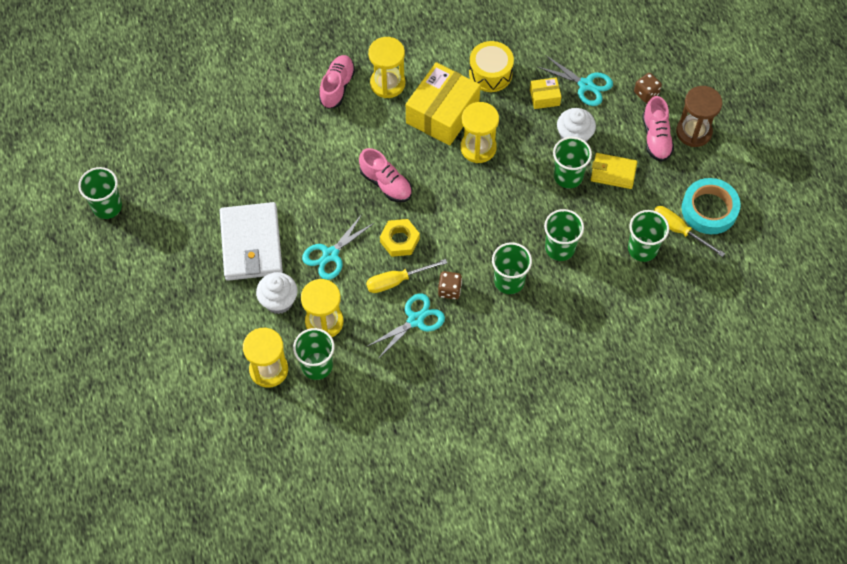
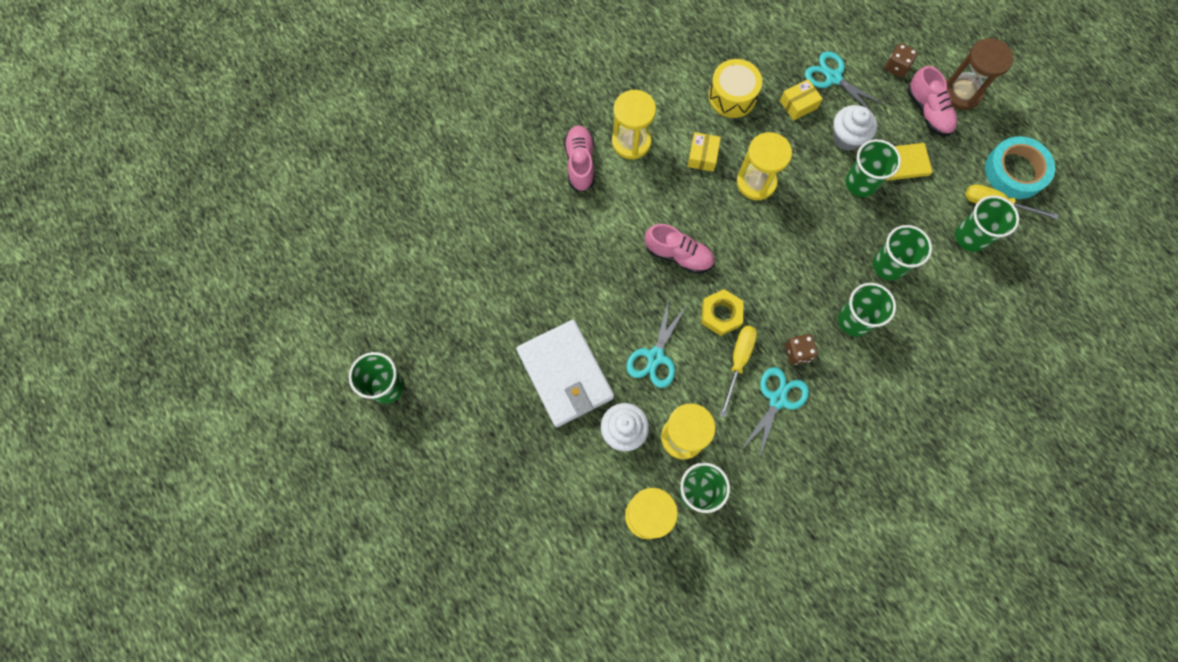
camera: 20 degrees left, 10 degrees up
(397, 281) = (738, 362): yellow screwdriver -> yellow screwdriver turned 150 degrees clockwise
(442, 113) = (702, 156): yellow box -> yellow box, size x0.46
(585, 85) = (833, 77): turquoise scissors -> turquoise scissors turned 150 degrees counterclockwise

